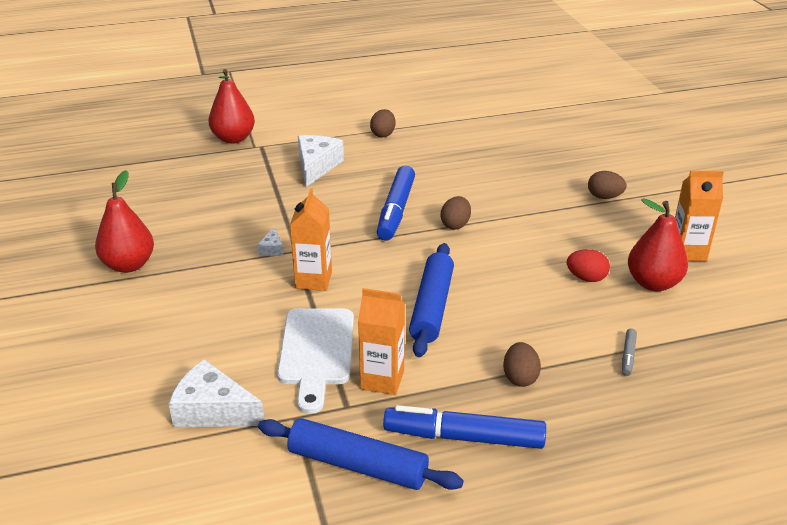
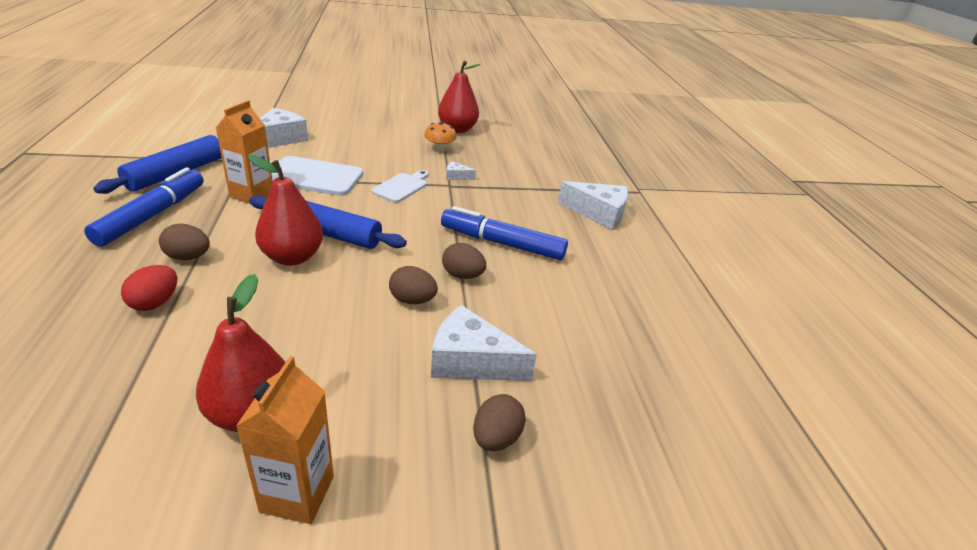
camera: 95 degrees right, 0 degrees up
(199, 270) = (439, 149): none -> orange mushroom
(233, 138) = (653, 181): red pear -> red pear (292, 257)
(313, 280) = (402, 187): orange carton -> white cutting board
(383, 134) = (680, 265): brown egg -> brown egg (412, 300)
(549, 211) = (470, 361): none -> white cheese
(586, 278) = (305, 349): red egg -> red egg (155, 303)
(628, 356) = (145, 337): grey marker -> none

